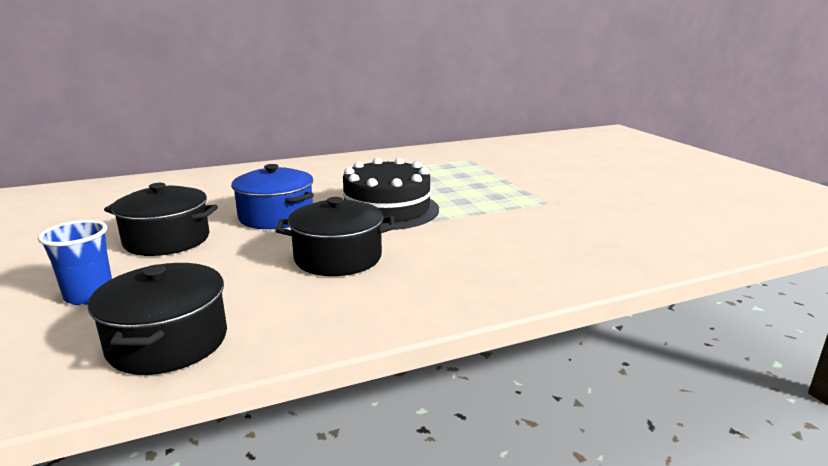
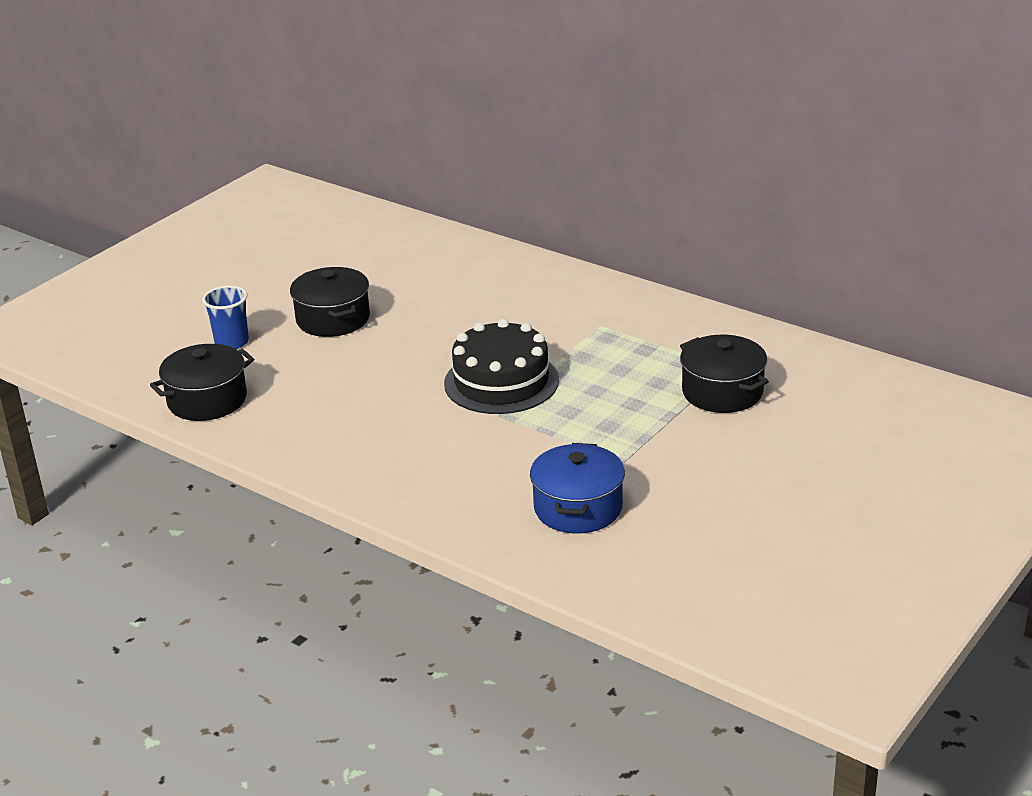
camera: 60 degrees right, 10 degrees up
(276, 216) = (426, 338): blue pot -> blue pot (578, 508)
(338, 258) = (374, 403): black pot -> black pot (722, 392)

